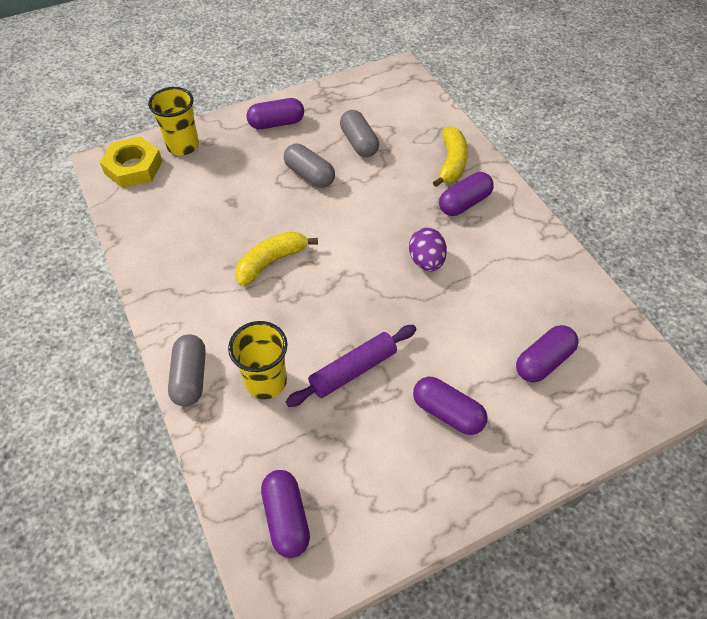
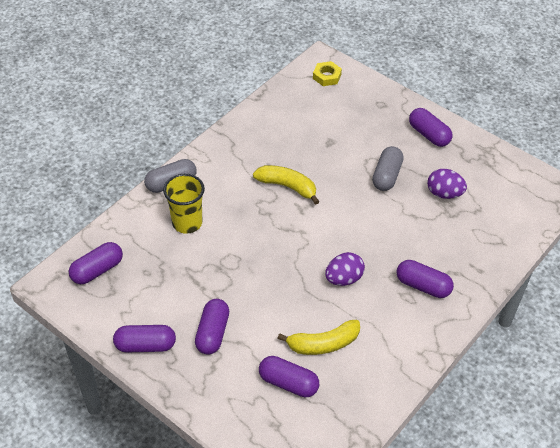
camera: 65 degrees right, 5 degrees down
(133, 167) = (327, 76): yellow nut -> yellow nut, size x0.64
(183, 146) = (366, 92): yellow cup -> none
(353, 370) = (220, 266): purple rolling pin -> none
(359, 143) = (444, 193): grey capsule -> purple egg
(436, 496) = (145, 345): none -> purple capsule
(451, 163) = (464, 263): yellow banana -> yellow banana (323, 344)

